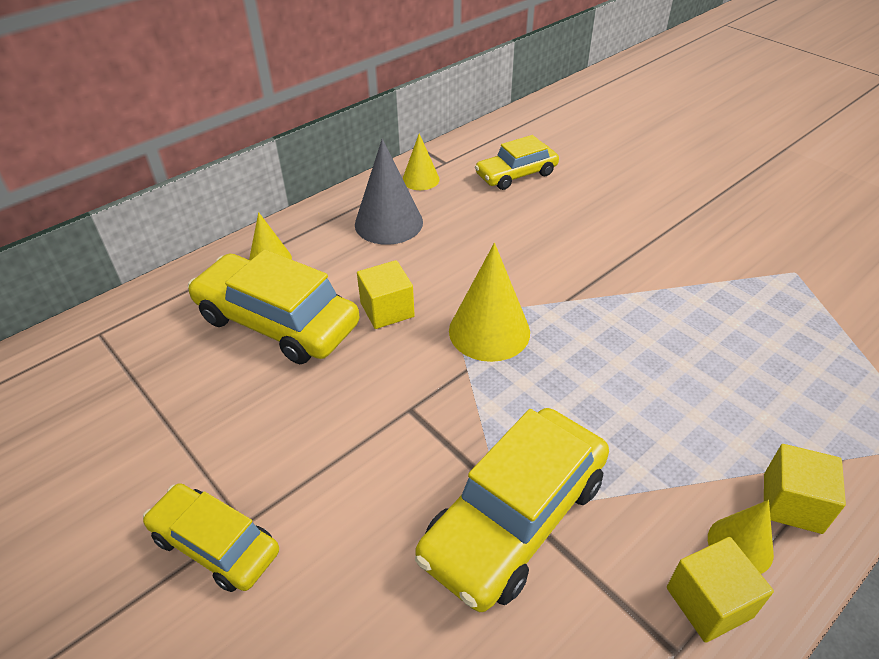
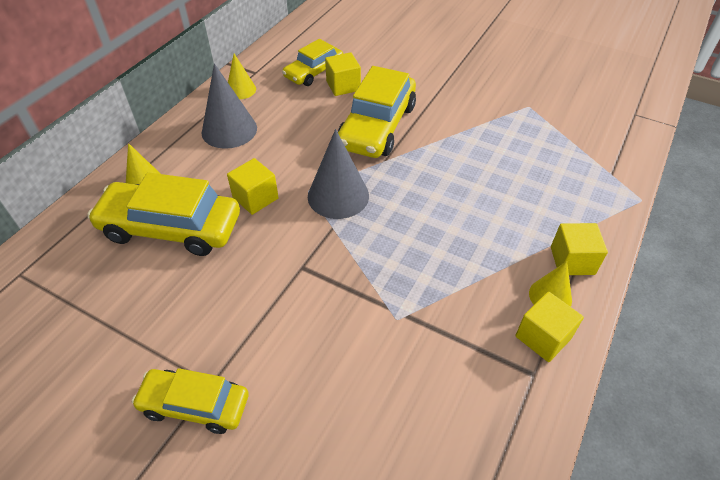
camera: 20 degrees left, 5 degrees up
(489, 331) = (338, 196): yellow cone -> grey cone
(514, 518) = (403, 321): yellow car -> yellow car (377, 126)
(547, 198) = (343, 86): none -> yellow cube

